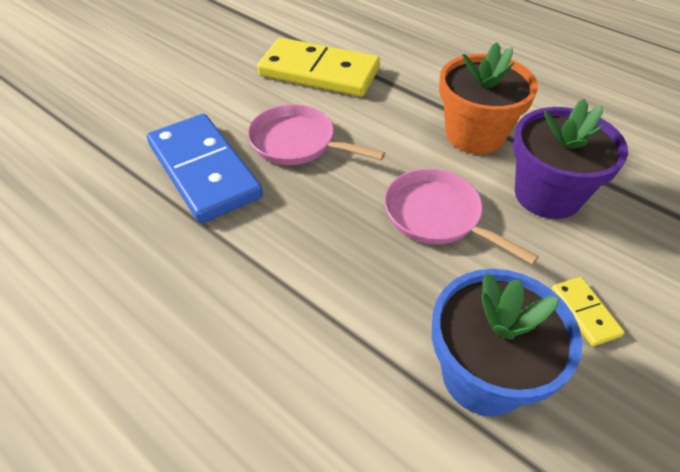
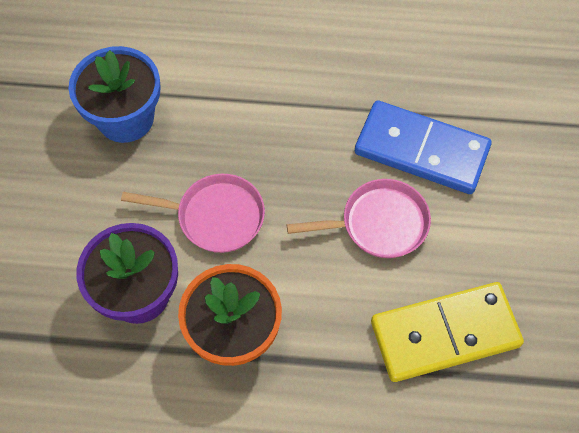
camera: 145 degrees right, 15 degrees up
(585, 312) = (77, 195): yellow domino -> none

